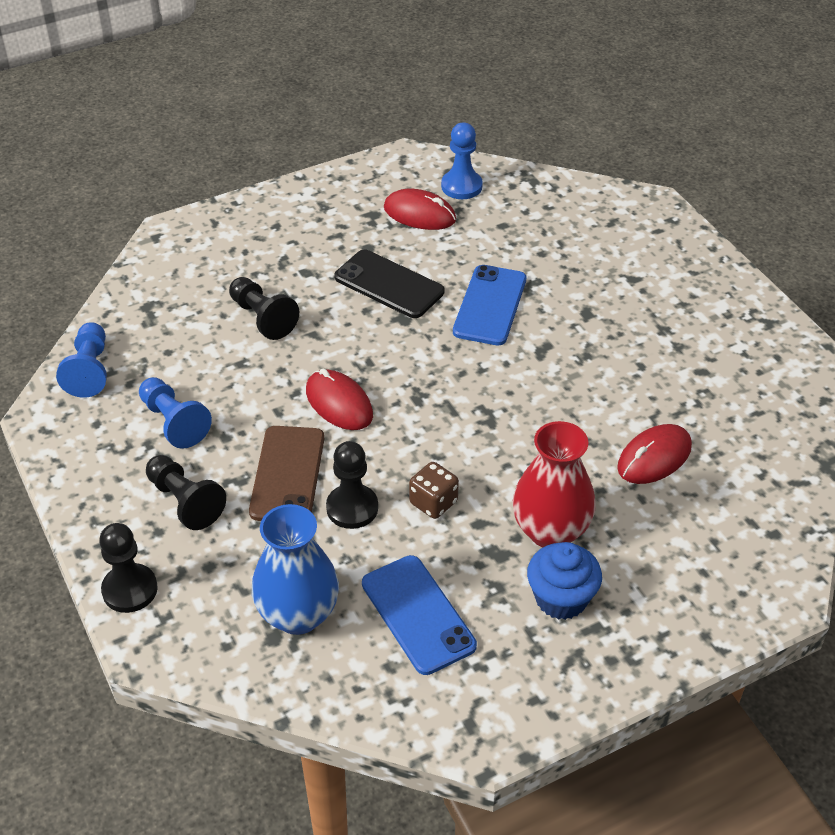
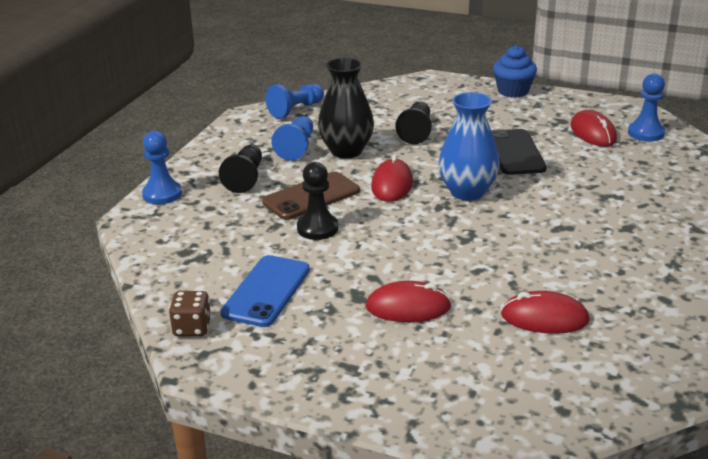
camera: 50 degrees right, 15 degrees down
(130, 590) = (162, 194): black pawn -> blue pawn
(232, 391) = (346, 151): none -> black vase
(298, 614) = (211, 251): blue vase -> blue vase (467, 192)
(433, 502) = (364, 253): brown dice -> brown dice (192, 328)
(490, 305) = (563, 191): blue phone -> none
(550, 531) = (408, 307): red vase -> red mouse
(561, 598) = (356, 340): blue cupcake -> blue cupcake (513, 91)

